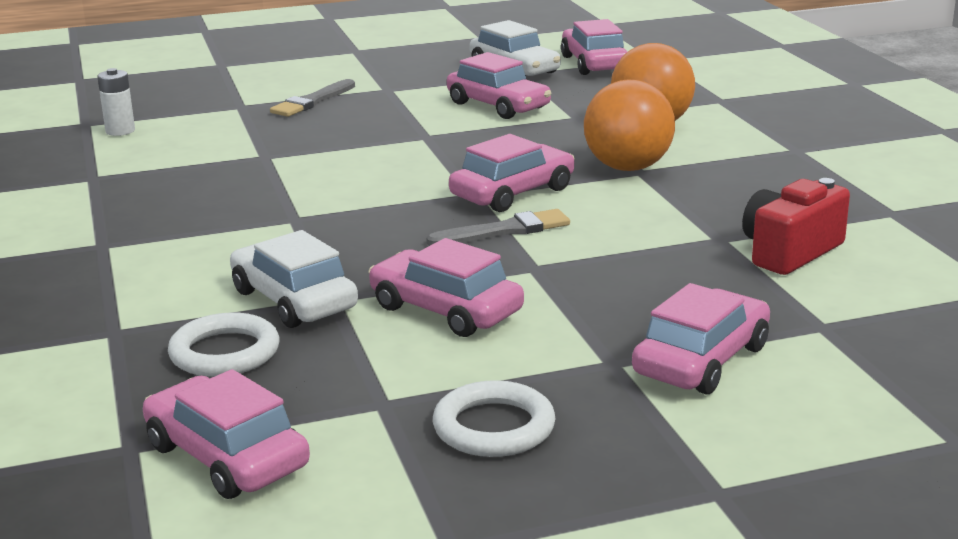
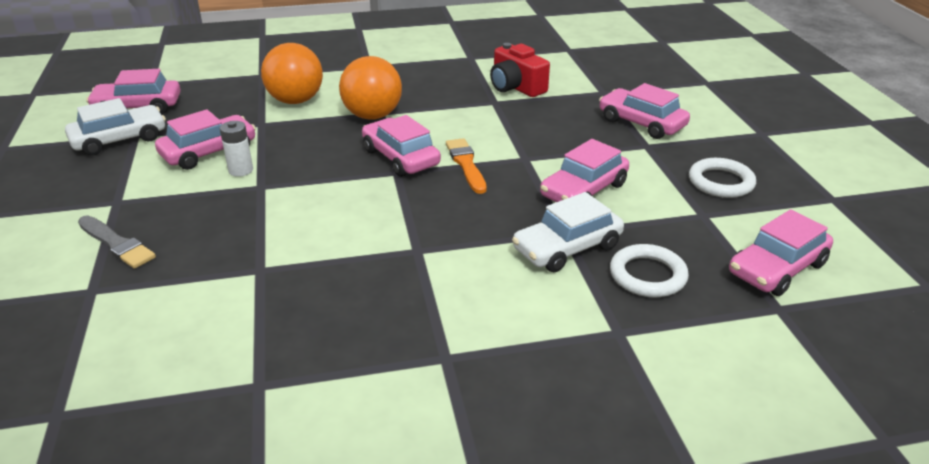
camera: 85 degrees left, 10 degrees up
(120, 131) = (111, 378): white battery -> white battery (240, 170)
(504, 231) = (466, 164): grey brush -> orange brush

